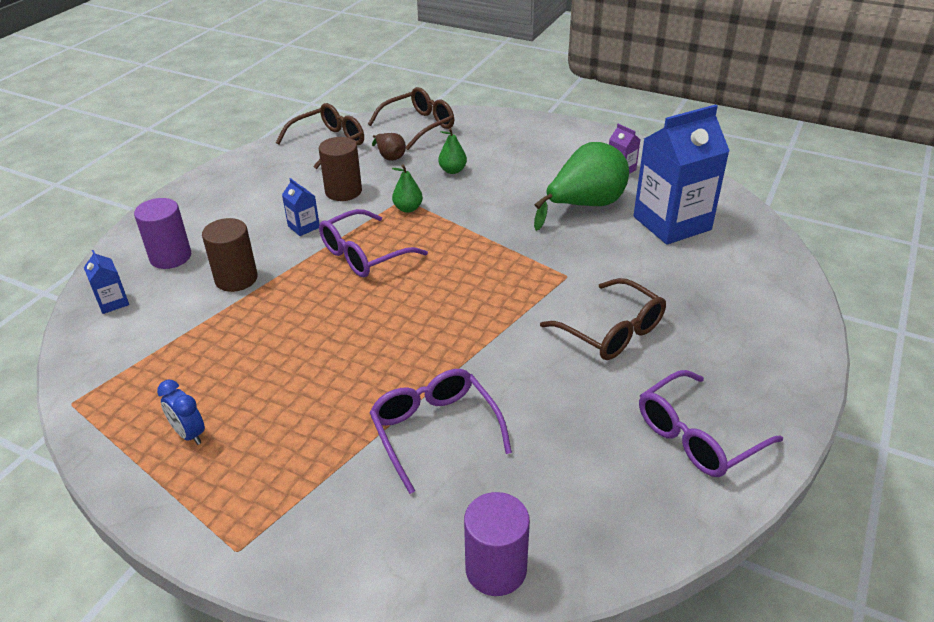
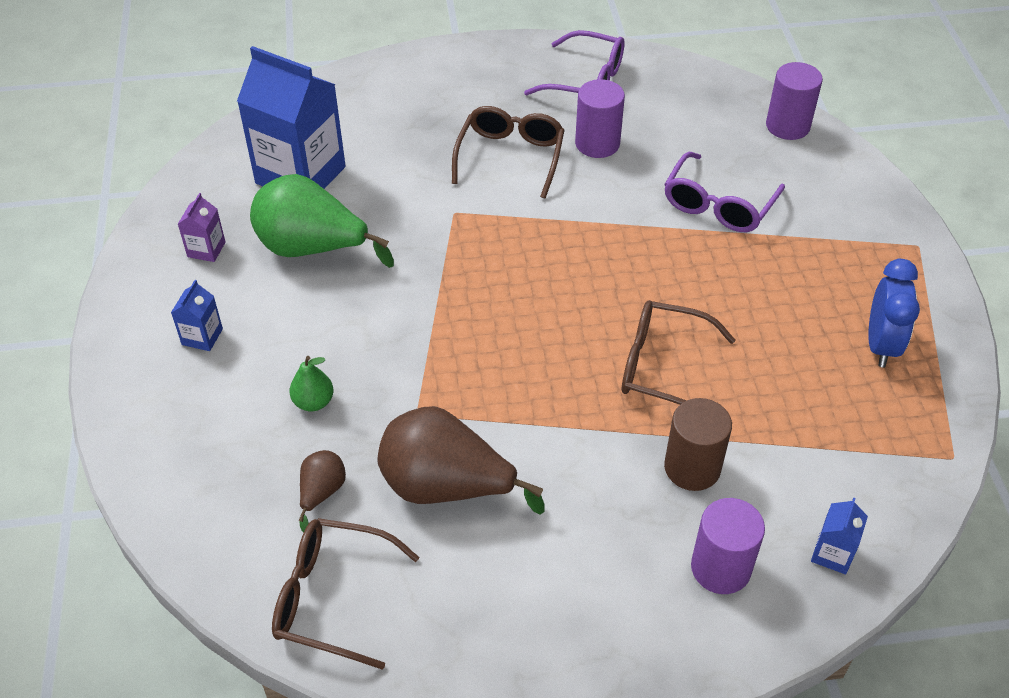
camera: 125 degrees left, 10 degrees up
(189, 434) = (881, 345): blue clock -> blue clock, size x1.52
(303, 227) = (552, 475): blue carton -> blue carton (202, 337)
(343, 191) = (447, 487): brown cylinder -> brown pear
(363, 255) = (554, 382): purple glasses -> none
(408, 208) = (434, 396): green pear -> none
(419, 126) = (206, 513): brown glasses -> brown glasses (662, 367)
(588, 394) = (597, 143): none -> purple cylinder

